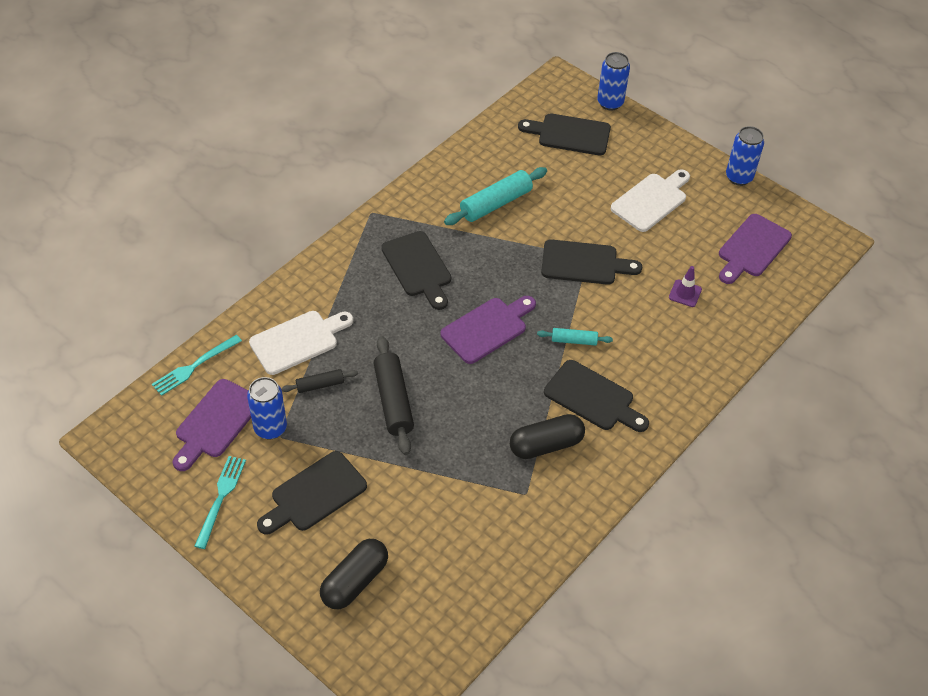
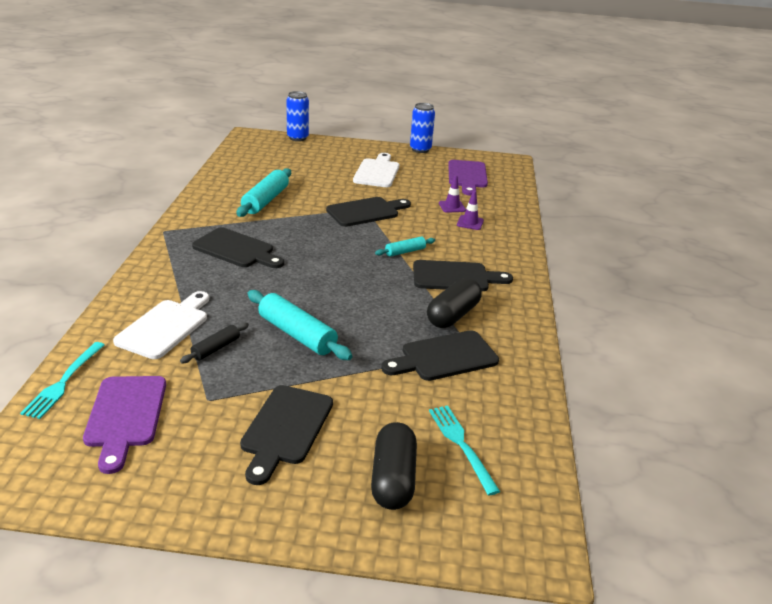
camera: 35 degrees left, 20 degrees down
(221, 497) = (183, 475): turquoise fork -> turquoise fork (460, 444)
(270, 428) = (192, 397): blue can -> none
(393, 401) = (297, 334): black rolling pin -> turquoise rolling pin
(487, 328) = (331, 266): purple cutting board -> none
(569, 134) = (285, 157): black cutting board -> black cutting board (444, 357)
(681, 327) = (470, 223): none -> purple traffic cone

